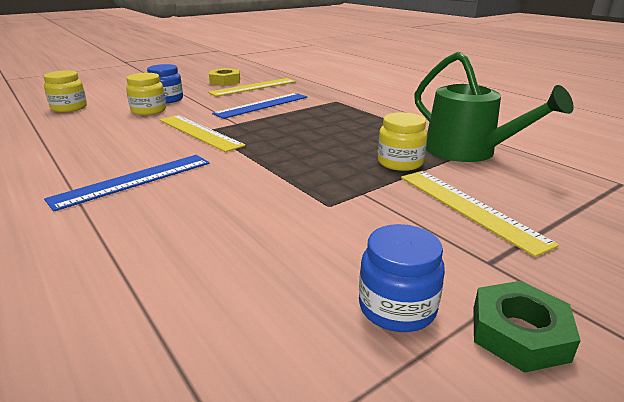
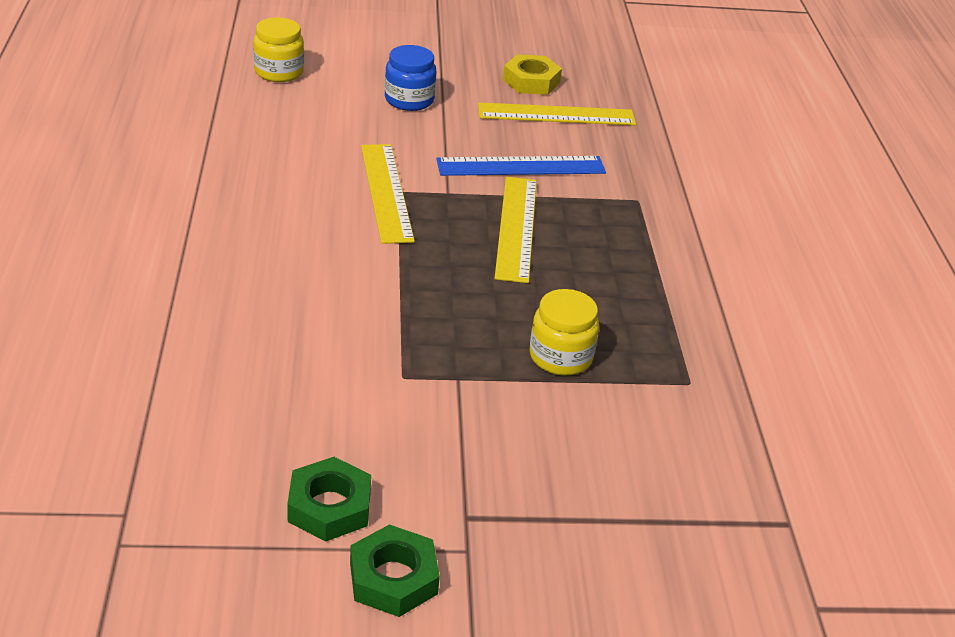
camera: 30 degrees right, 10 degrees up
(133, 180) = (251, 246): blue ruler -> none
(149, 110) = (366, 118): yellow jar -> none
(397, 307) = (329, 507): blue jar -> green nut
(467, 151) = (675, 381): green watering can -> none
(469, 208) = (542, 455): yellow ruler -> yellow ruler (516, 228)

